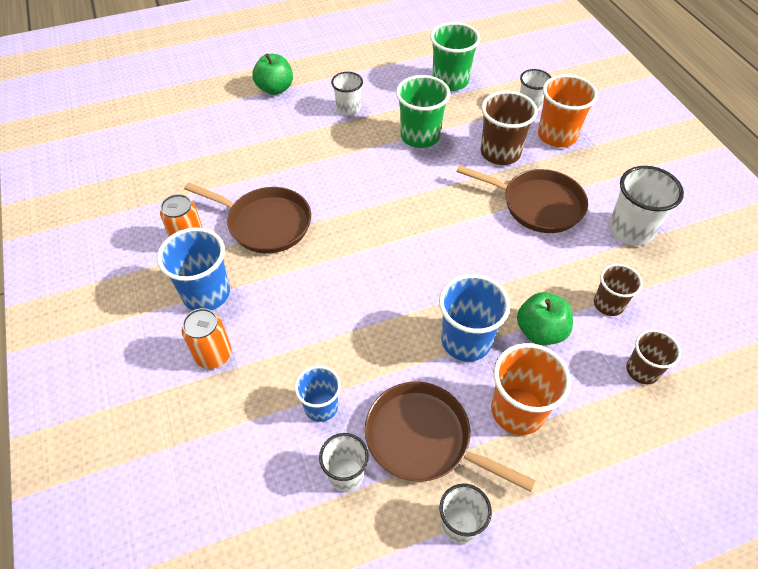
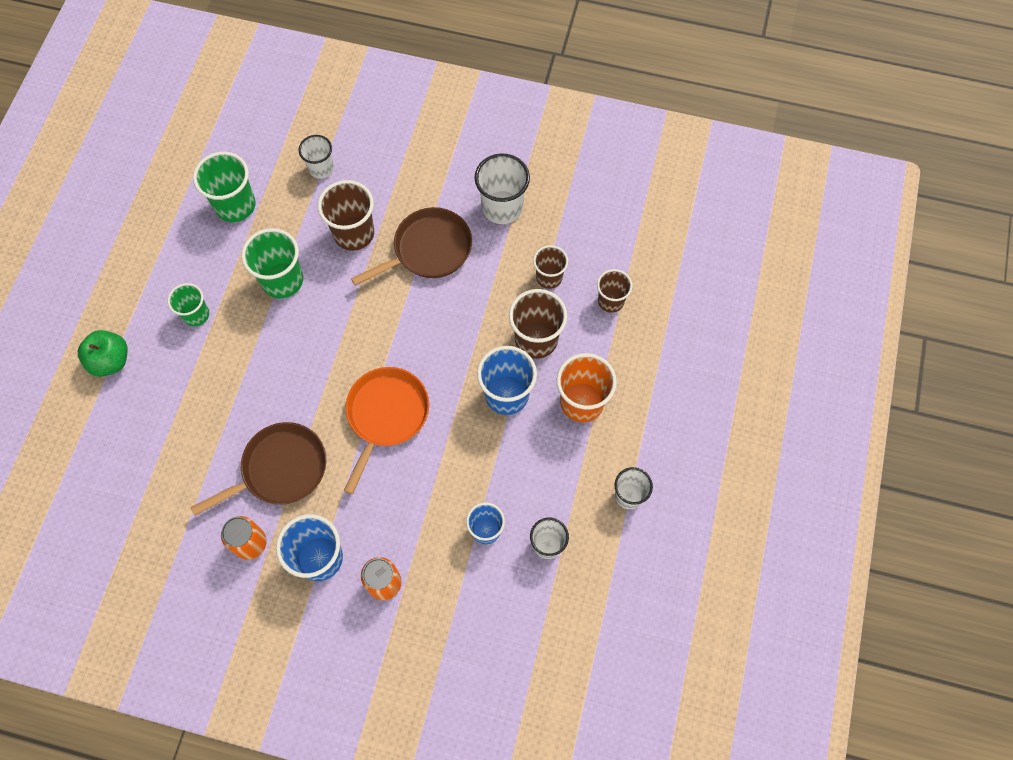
camera: 55 degrees left, 15 degrees up
(348, 109) = (196, 314): white cup -> green cup
(368, 263) = (386, 415): none -> orange pan
(423, 439) = (558, 477): brown pan -> none
(540, 331) = (536, 339): green apple -> brown cup
(557, 136) = (371, 176): orange cup -> none

